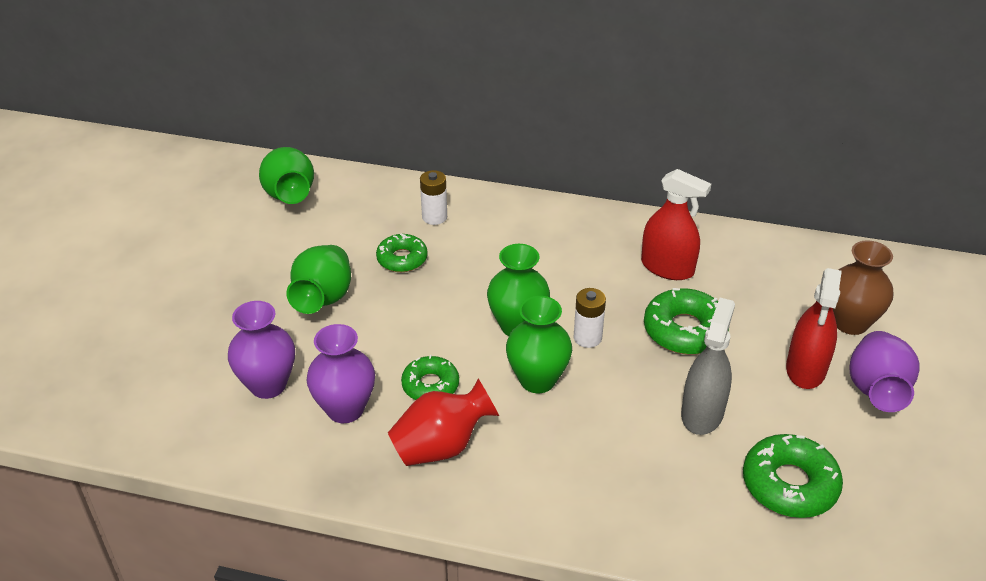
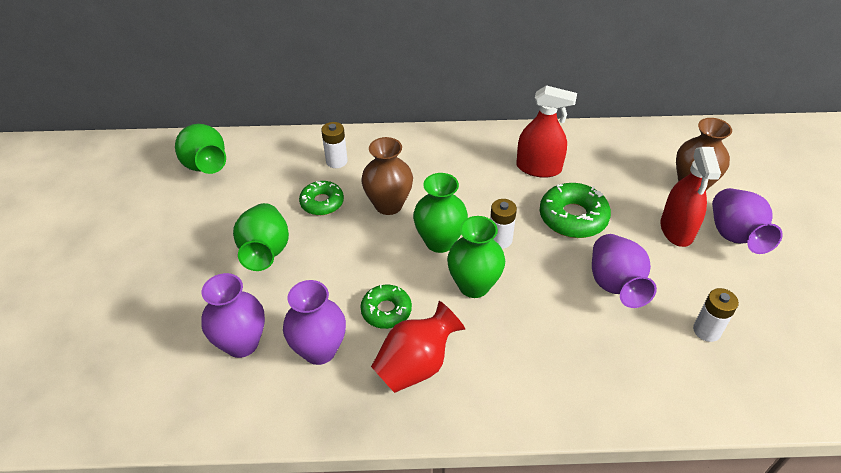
camera: 15 degrees left, 5 degrees up
(475, 275) = (388, 205): none -> brown vase
(702, 413) = (615, 285): grey spray bottle -> purple vase
(789, 484) = (706, 330): green donut -> white battery

